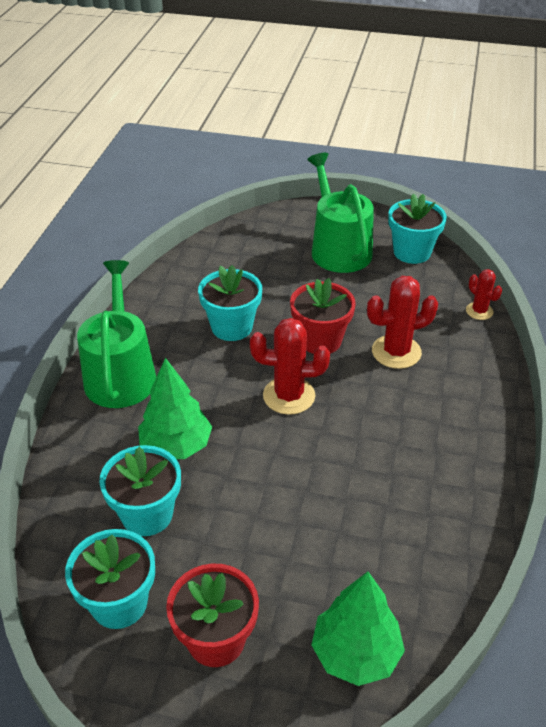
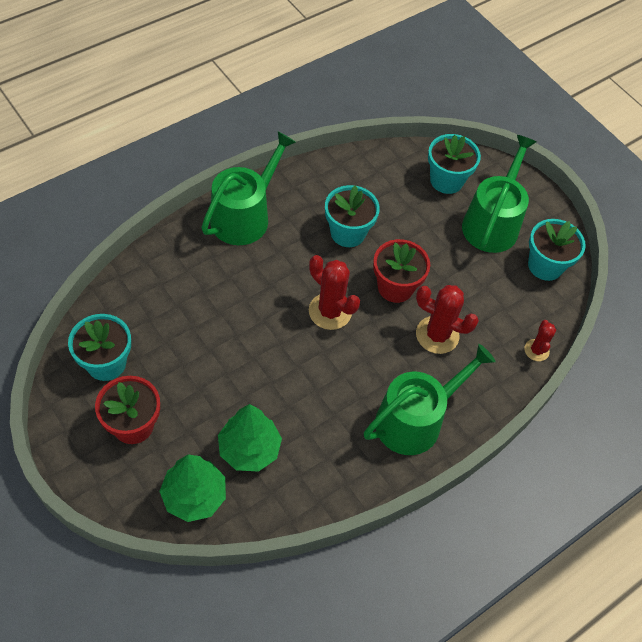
camera: 35 degrees right, 15 degrees up
(147, 514) = (169, 323): turquoise flower pot -> turquoise flower pot (446, 180)
(176, 446) = (227, 292): green tree -> green tree (249, 449)
(459, 426) = (415, 419): none -> green watering can

